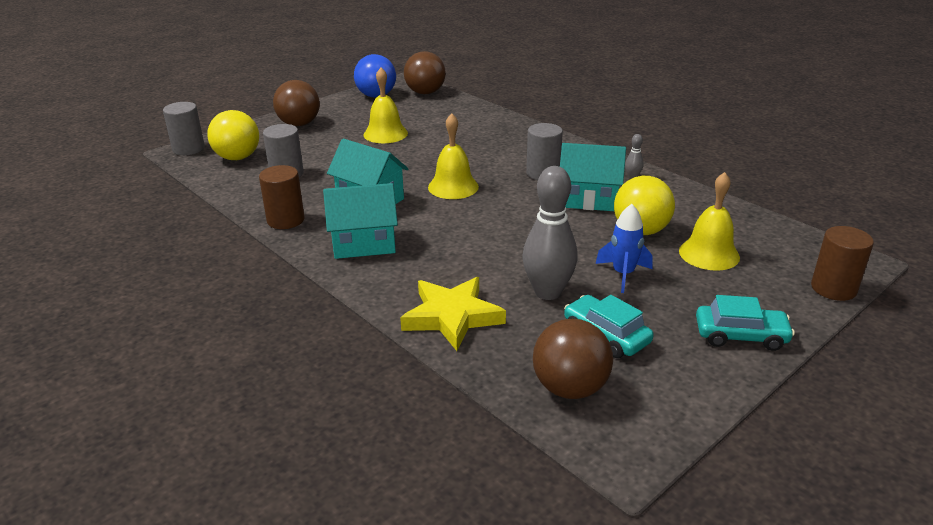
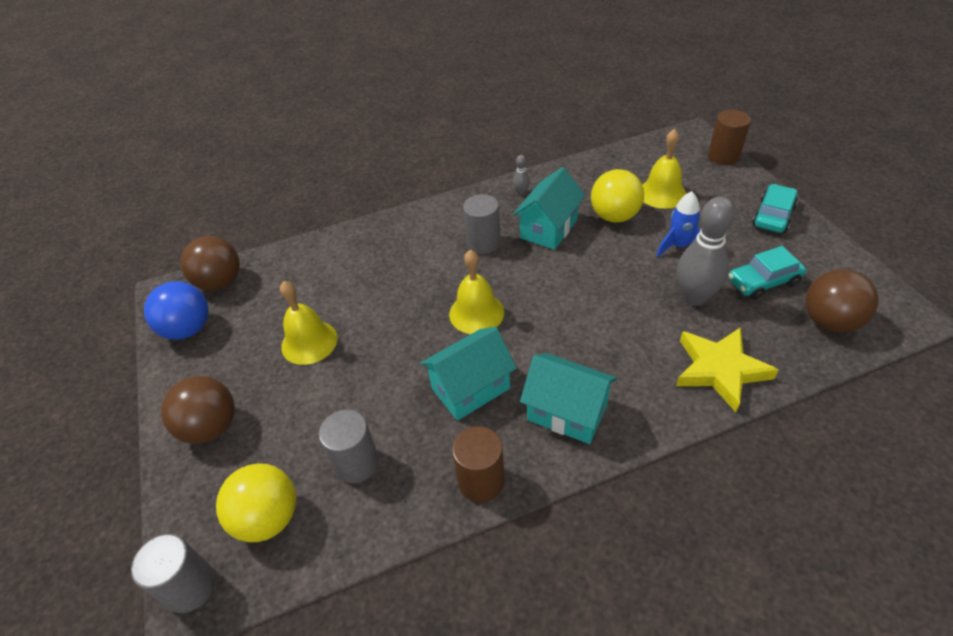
camera: 65 degrees left, 15 degrees up
(364, 244) = (567, 412): turquoise house -> turquoise house turned 75 degrees counterclockwise

